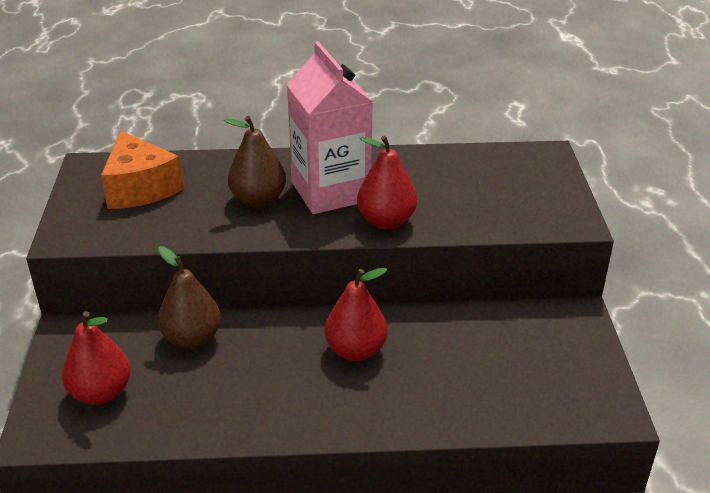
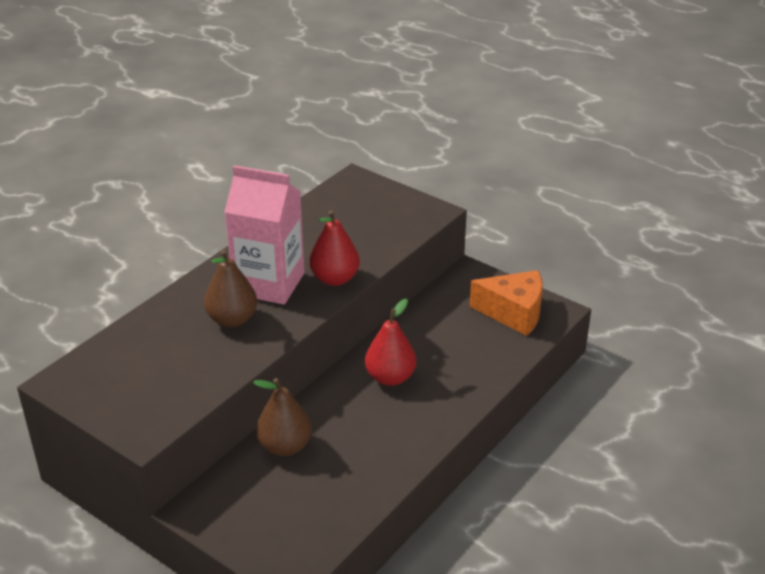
camera: 50 degrees left, 0 degrees up
(101, 393) = (286, 519): red pear -> none
(140, 188) = (133, 368): orange cheese -> orange cheese (514, 313)

